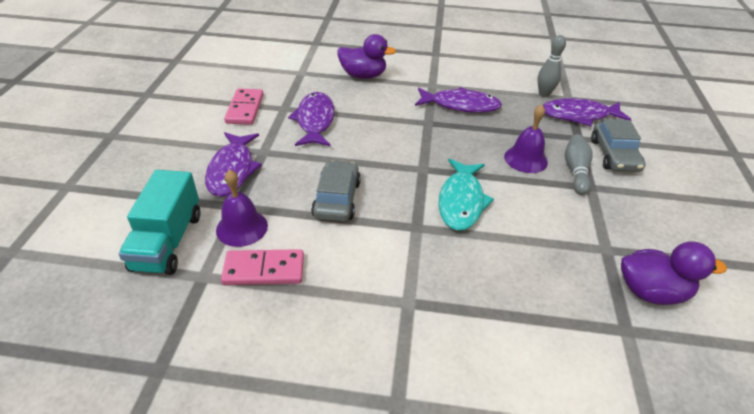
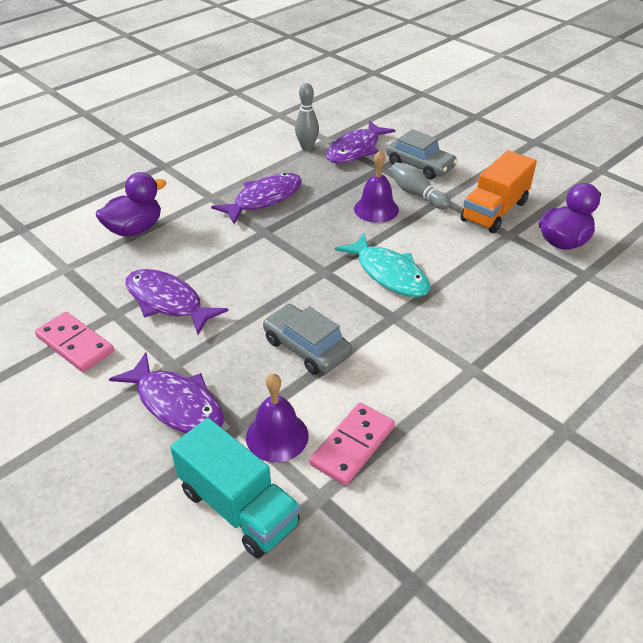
camera: 50 degrees left, 0 degrees up
(623, 225) = (494, 211): none -> orange truck

